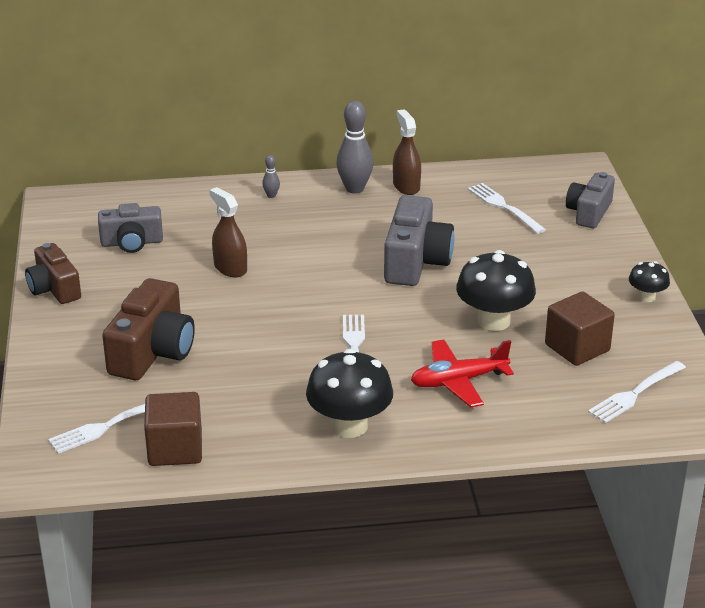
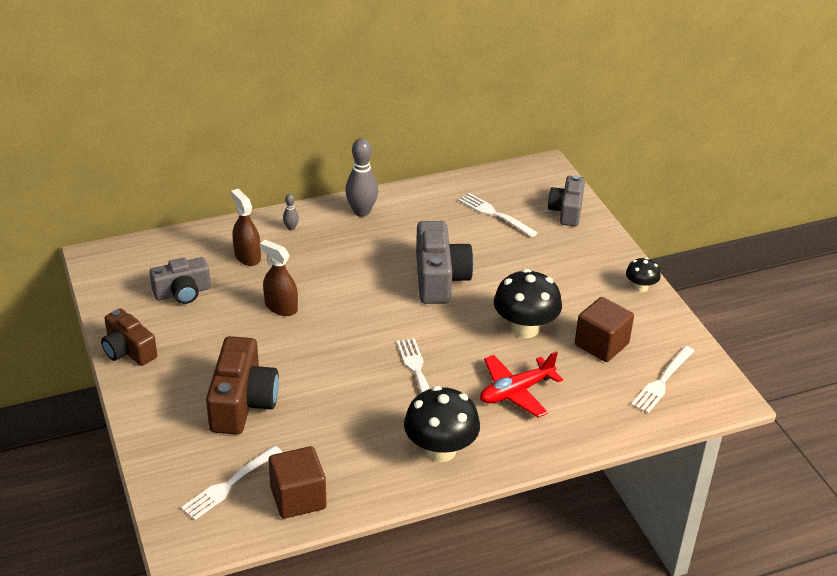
camera: 15 degrees left, 5 degrees up
(406, 186) = (405, 204): brown spray bottle -> brown spray bottle (247, 256)

